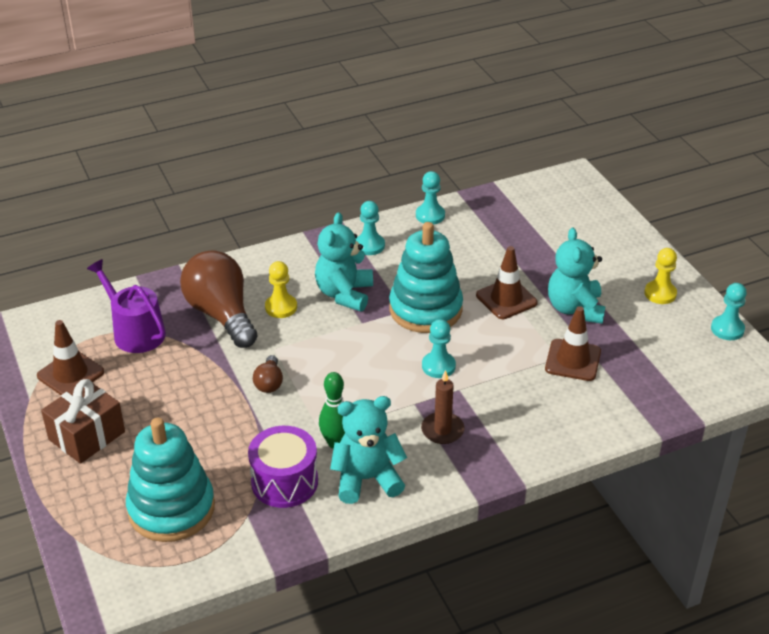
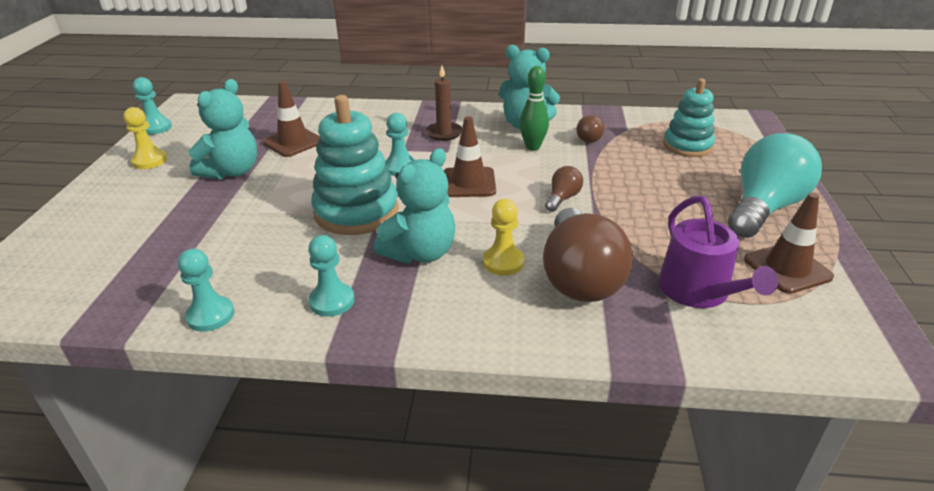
camera: 150 degrees left, 5 degrees down
(87, 435) = (764, 208): brown gift -> turquoise light bulb
(171, 508) = (687, 146): turquoise stacking toy -> turquoise stacking toy, size x0.66
(284, 482) = (589, 138): purple drum -> brown light bulb
(506, 299) = (273, 196): brown traffic cone -> brown traffic cone (469, 183)

